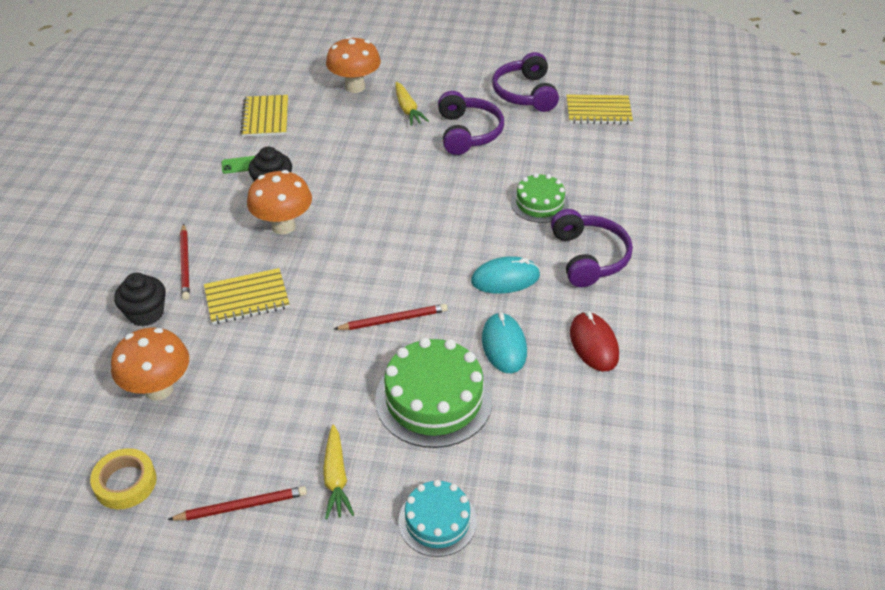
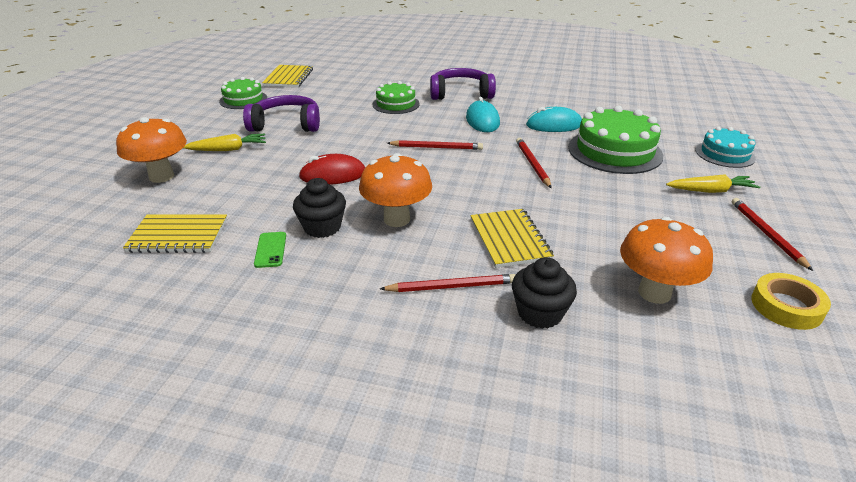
camera: 85 degrees left, 10 degrees down
(426, 243) = (436, 147): none -> red pencil
(525, 93) = (243, 99): purple headphones -> green cake
(593, 344) = (547, 99): red mouse -> red mouse (333, 175)

